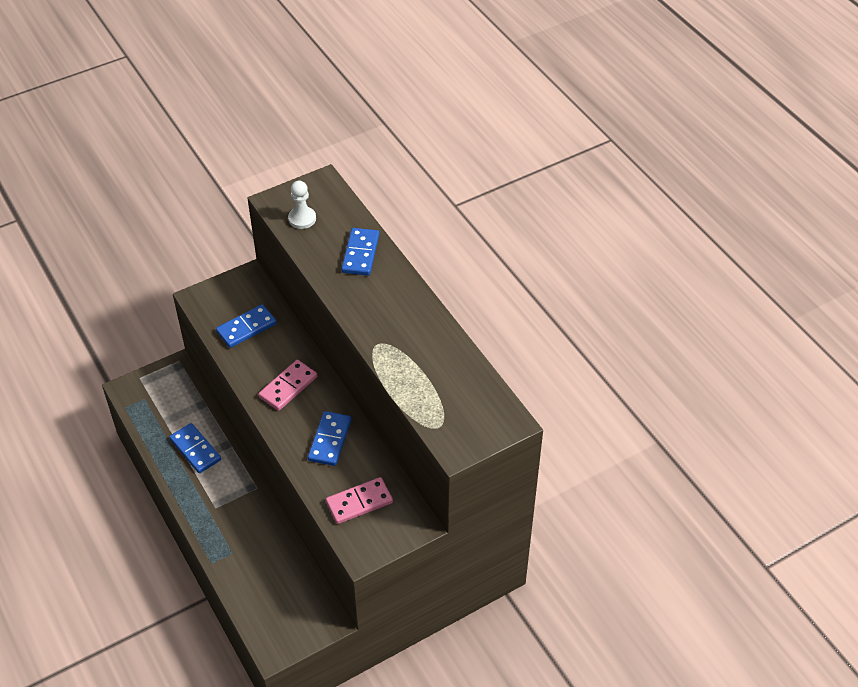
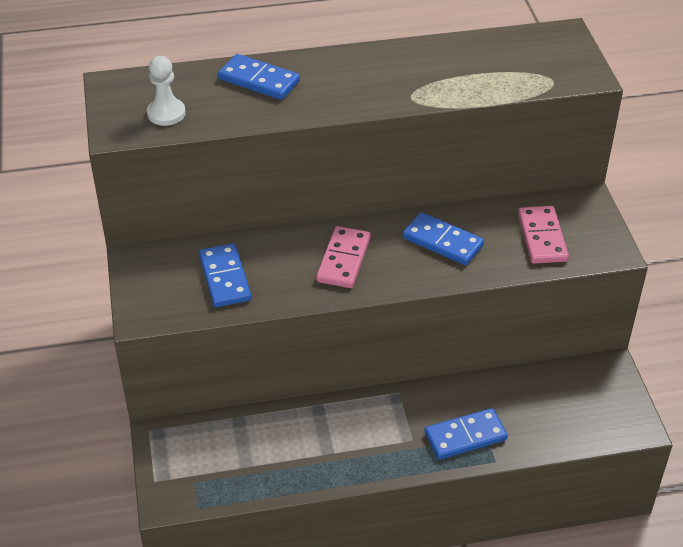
camera: 70 degrees left, 5 degrees down
(195, 450) = (311, 442): blue domino -> blue domino (465, 436)
(288, 387) = (344, 260): pink domino -> pink domino turned 45 degrees clockwise

